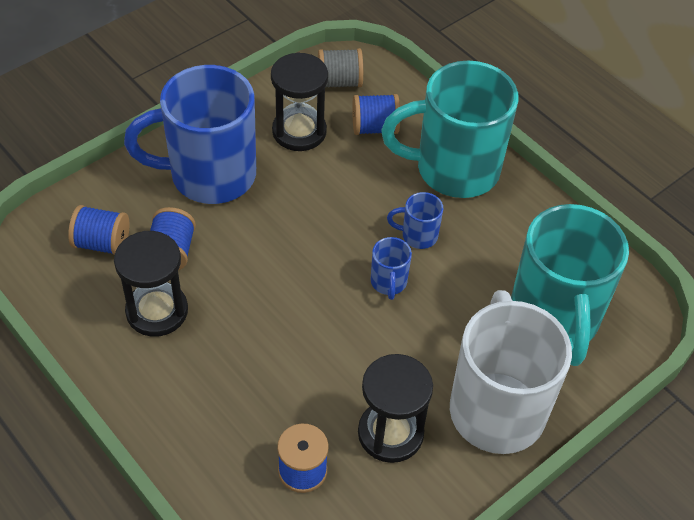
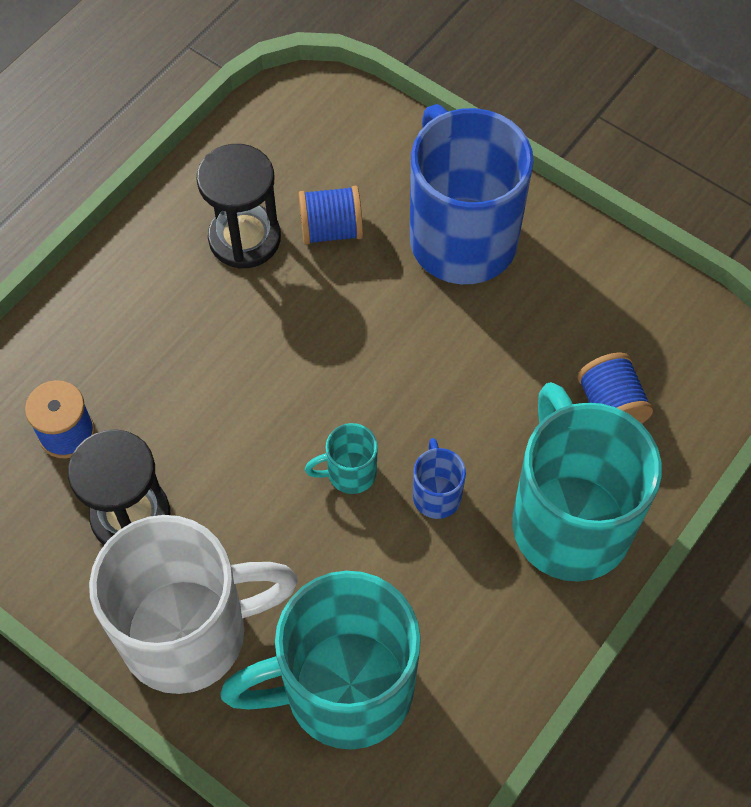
camera: 80 degrees right, 10 degrees up
(102, 243) = (325, 159): blue spool -> none
(299, 131) = (570, 317): black hourglass -> none
(339, 82) = (680, 345): grey spool -> none
(388, 282) = (349, 473): blue mug -> turquoise mug

